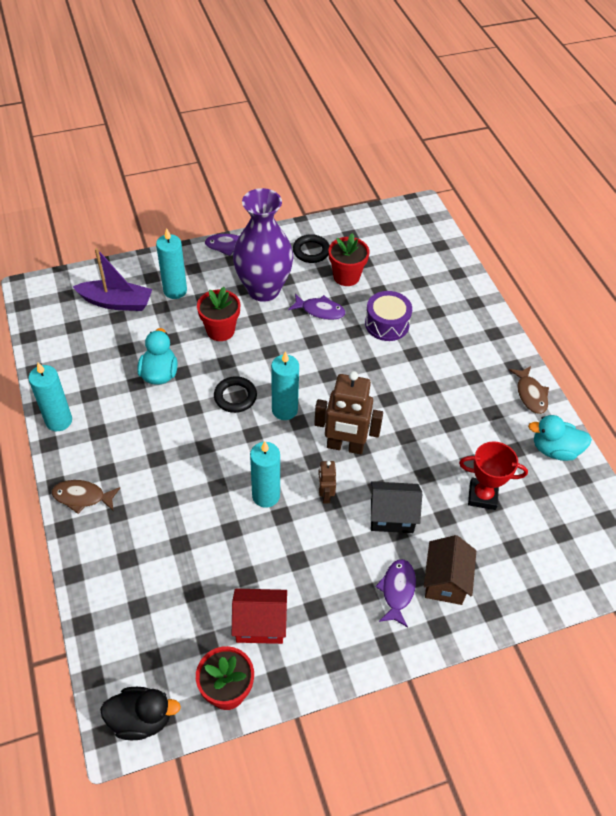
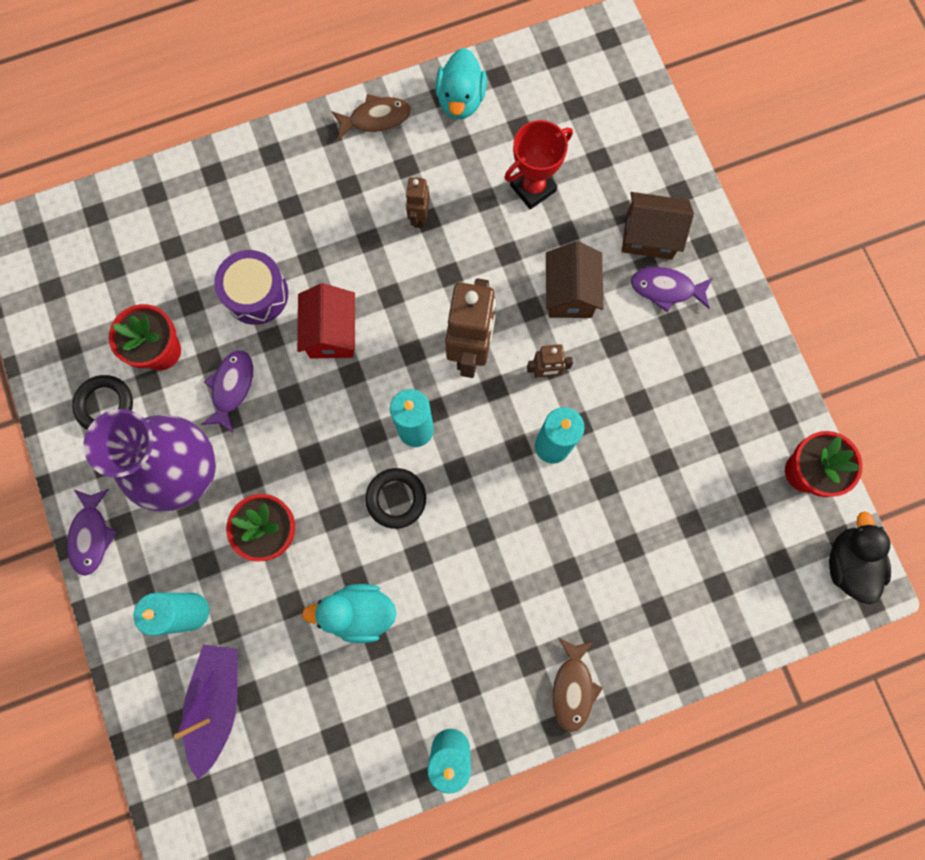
camera: 90 degrees left, 25 degrees up
(260, 624) = (724, 441): red house -> red house (332, 333)
(392, 516) = (569, 293): black house -> brown house
(451, 418) = (419, 217): none -> brown robot
(482, 496) = (533, 188): red trophy -> red trophy turned 45 degrees clockwise

